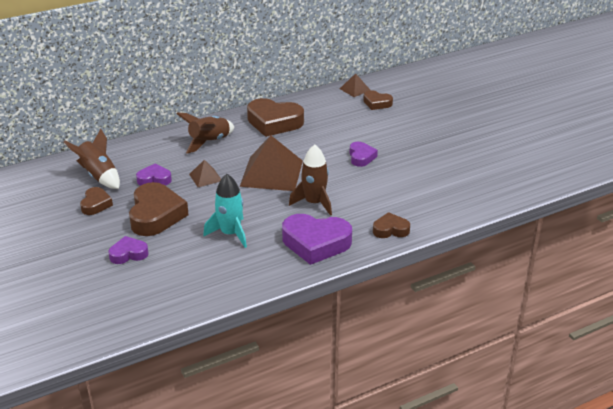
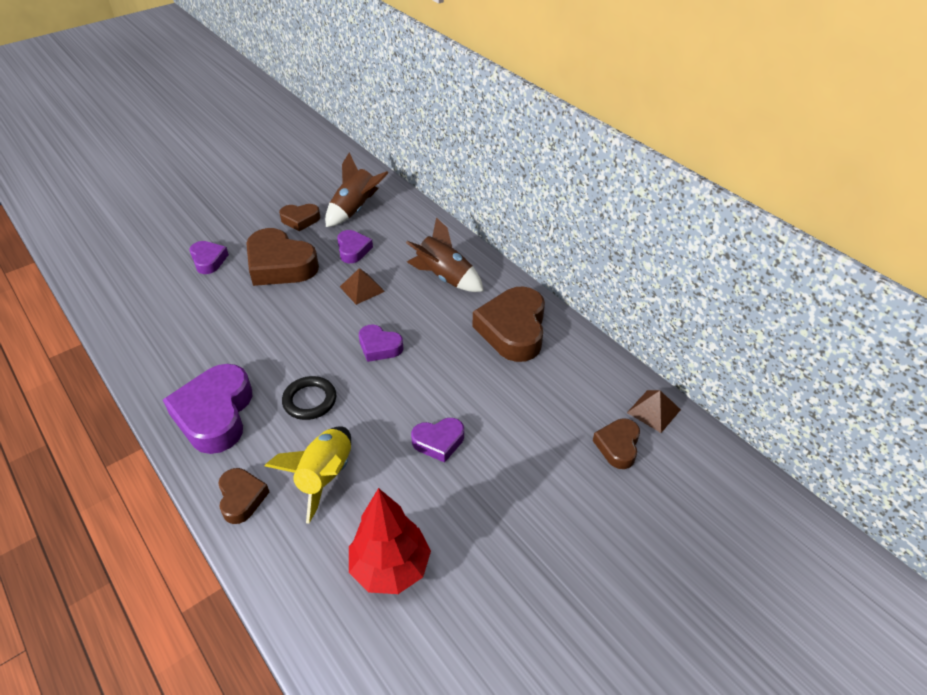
camera: 80 degrees right, 10 degrees up
(156, 215) = (280, 265): brown heart -> brown heart turned 45 degrees clockwise
(230, 234) = (241, 330): turquoise rocket -> none
(271, 173) = (379, 347): brown pyramid -> purple heart
(314, 203) = (310, 400): brown rocket -> black ring
(380, 198) = (325, 477): none -> yellow rocket
(445, 179) = (390, 568): none -> red tree

